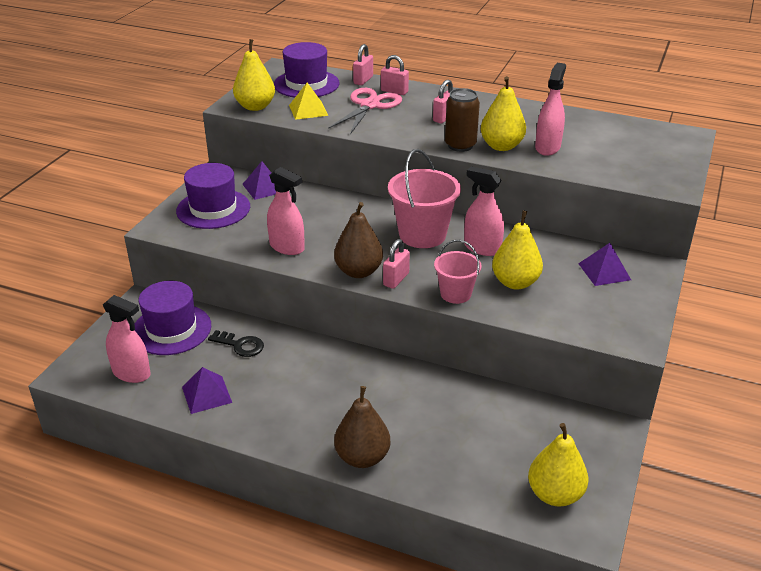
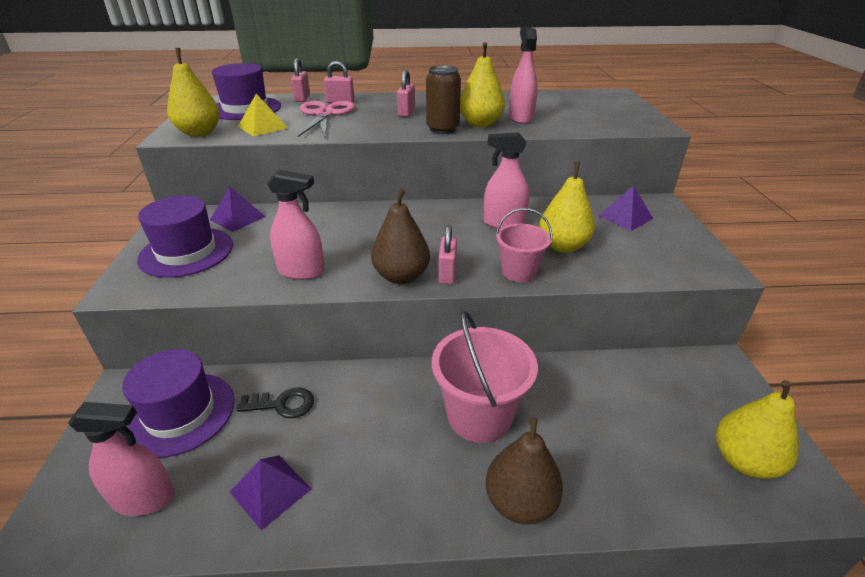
camera: 25 degrees left, 0 degrees up
(422, 235) = (438, 225): pink bucket -> pink bucket (479, 416)

